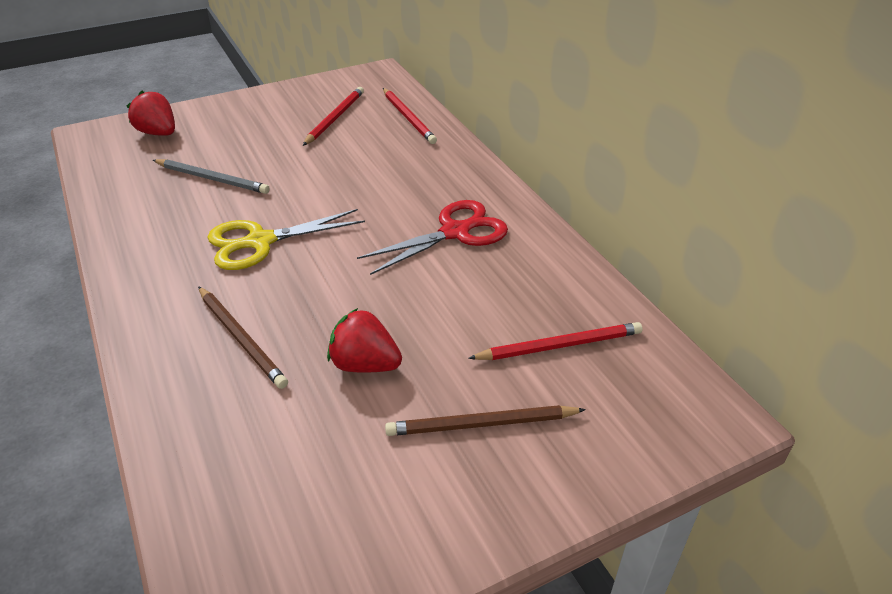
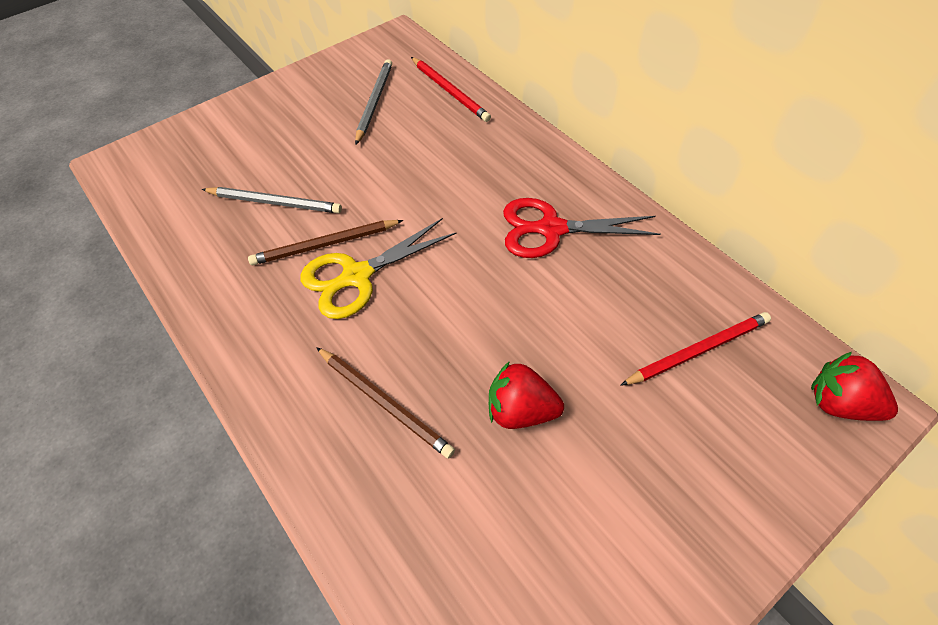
camera: 10 degrees left, 15 degrees up
(158, 133) = (192, 150): red strawberry -> red strawberry (839, 403)
(335, 118) = (374, 102): red pencil -> grey pencil
(456, 232) = (550, 229): red scissors -> red scissors turned 135 degrees counterclockwise
(481, 424) = (658, 459): brown pencil -> brown pencil (325, 244)

